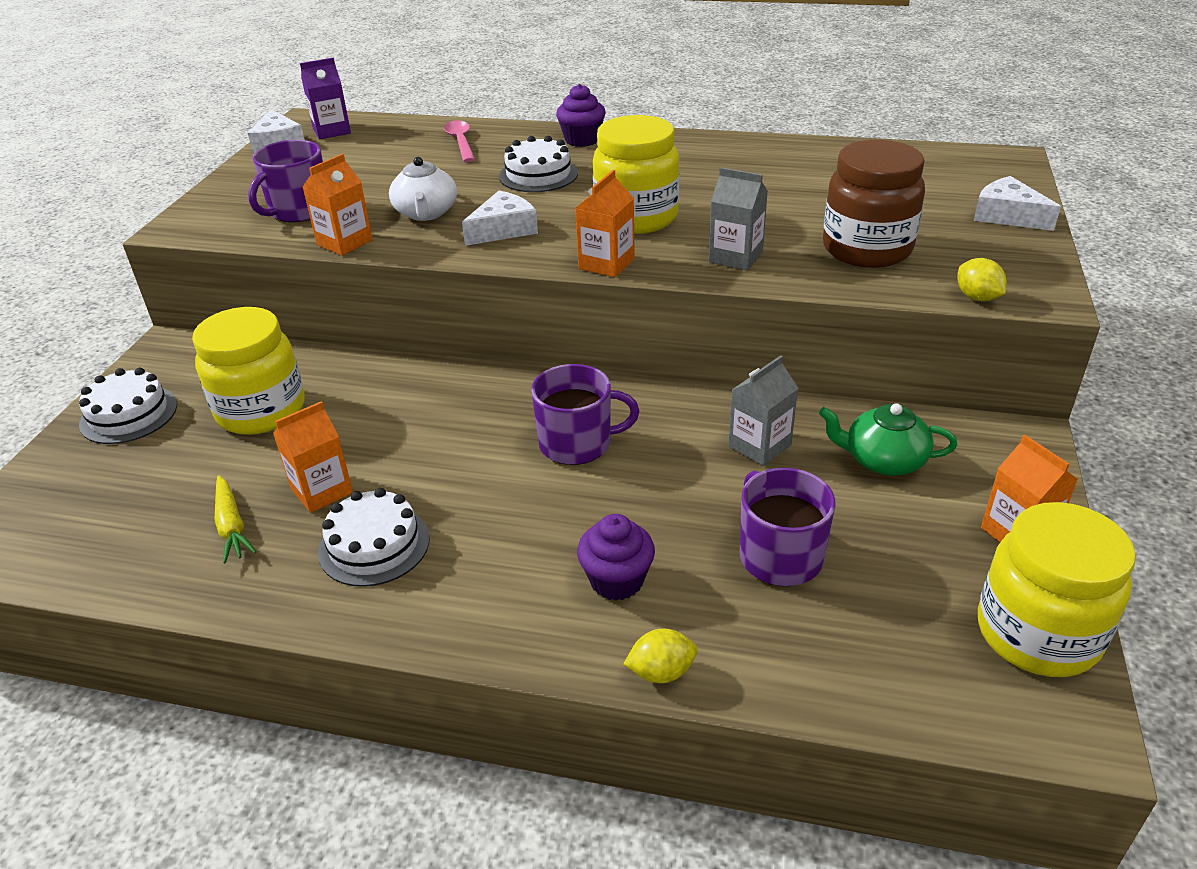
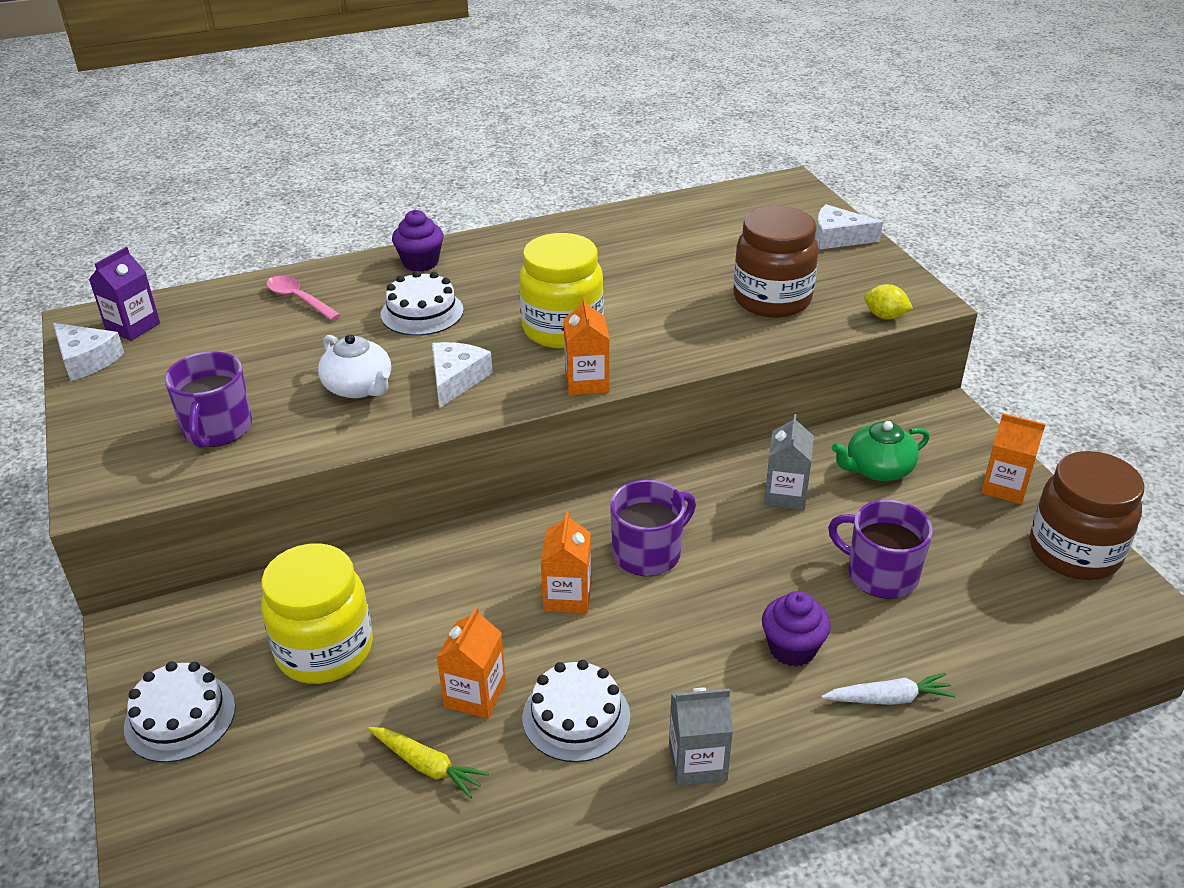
camera: 35 degrees left, 0 degrees up
(344, 242) = (313, 446): orange carton -> orange carton (567, 596)
(661, 672) = (888, 698): yellow lemon -> white carrot
(735, 257) = (683, 340): grey carton -> grey carton (697, 762)
(1037, 634) = (1074, 552): yellow jar -> brown jar

